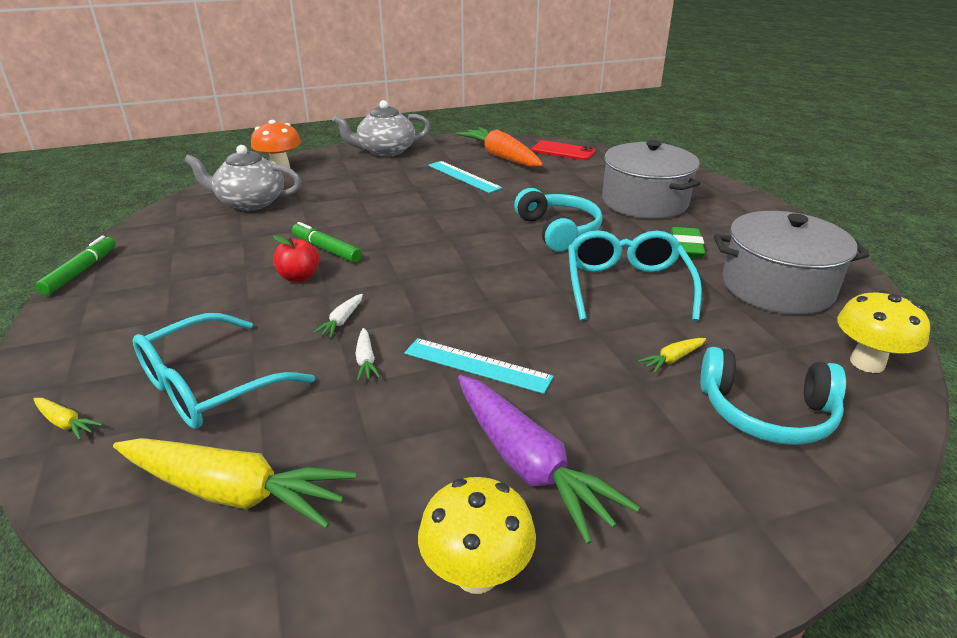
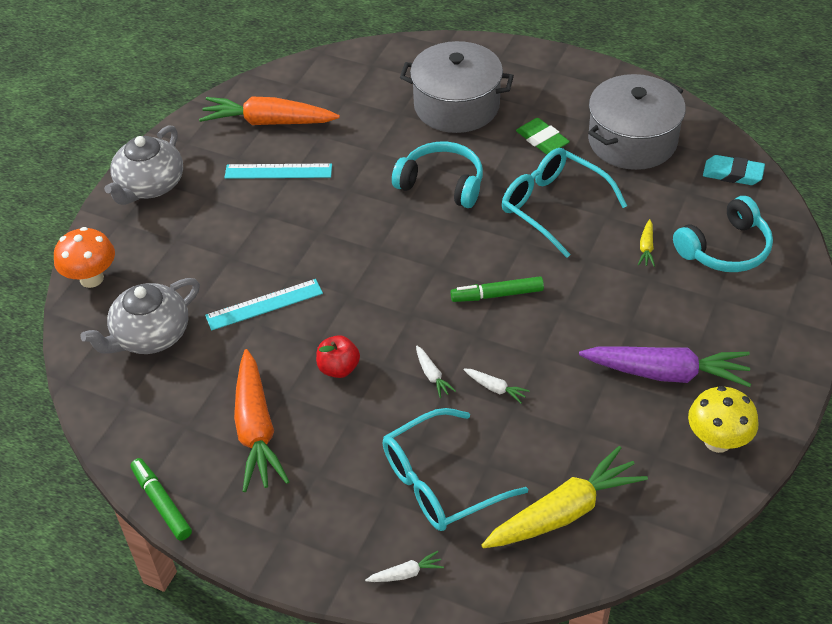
camera: 45 degrees left, 15 degrees up
(66, 423) = (406, 573): yellow carrot -> white carrot
(194, 274) = (256, 430): none -> orange carrot
(209, 386) = (440, 482): turquoise glasses -> turquoise glasses turned 60 degrees clockwise
(326, 249) = (310, 330): green marker -> green marker (497, 295)
(477, 365) = (558, 338): turquoise ruler -> turquoise ruler (264, 304)
(563, 151) = (309, 78): red phone -> none
(867, 363) = (732, 174): yellow mushroom -> turquoise eraser

